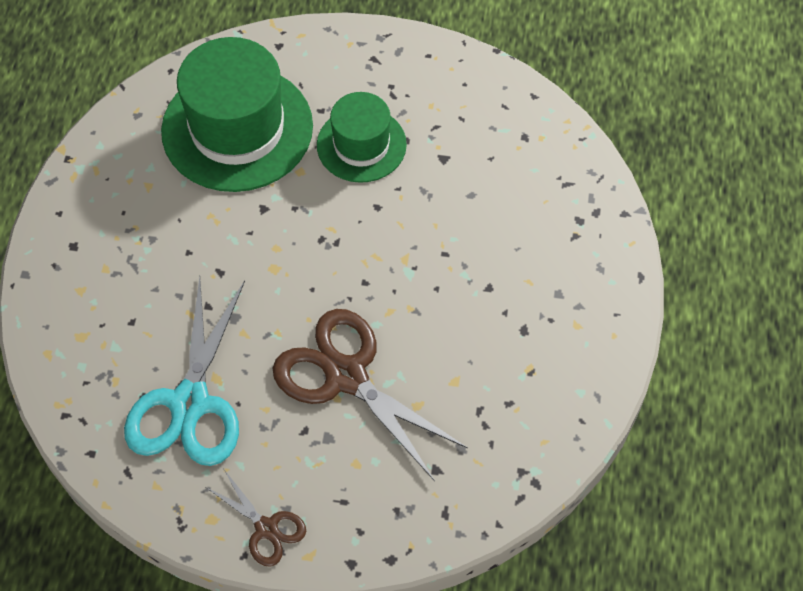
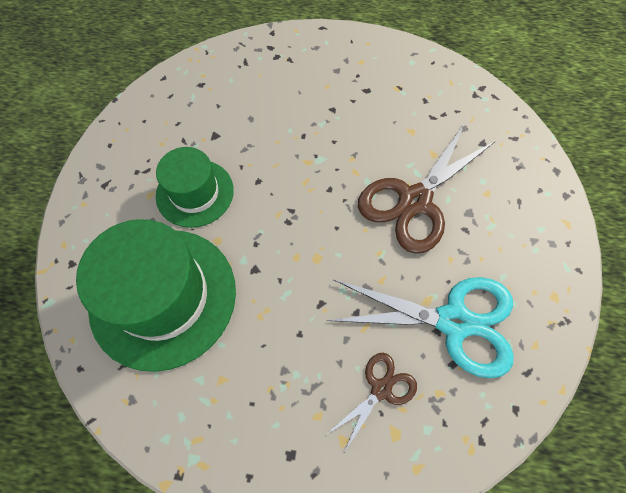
camera: 90 degrees left, 5 degrees up
(266, 528) = (553, 254): brown scissors -> brown scissors (381, 389)

